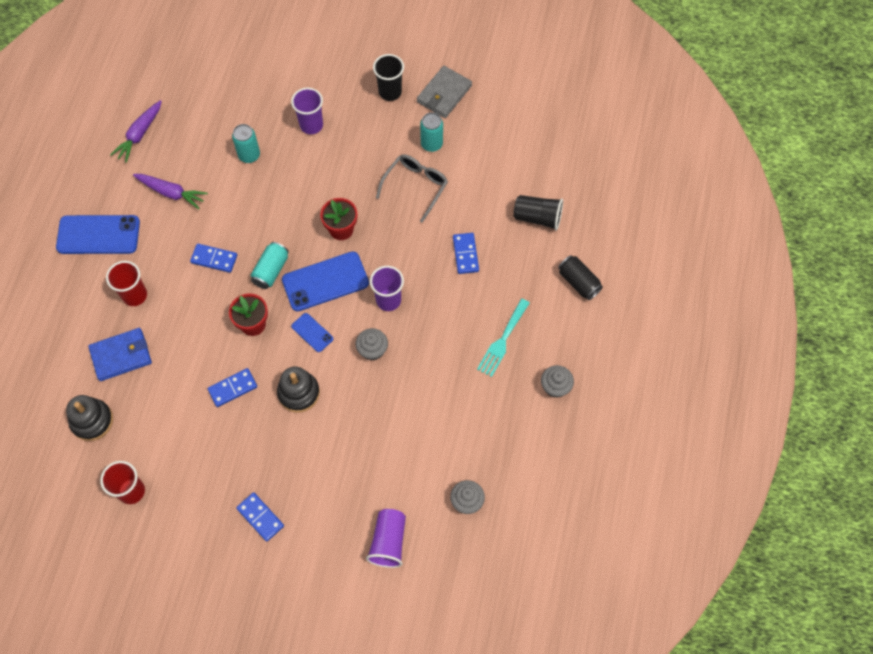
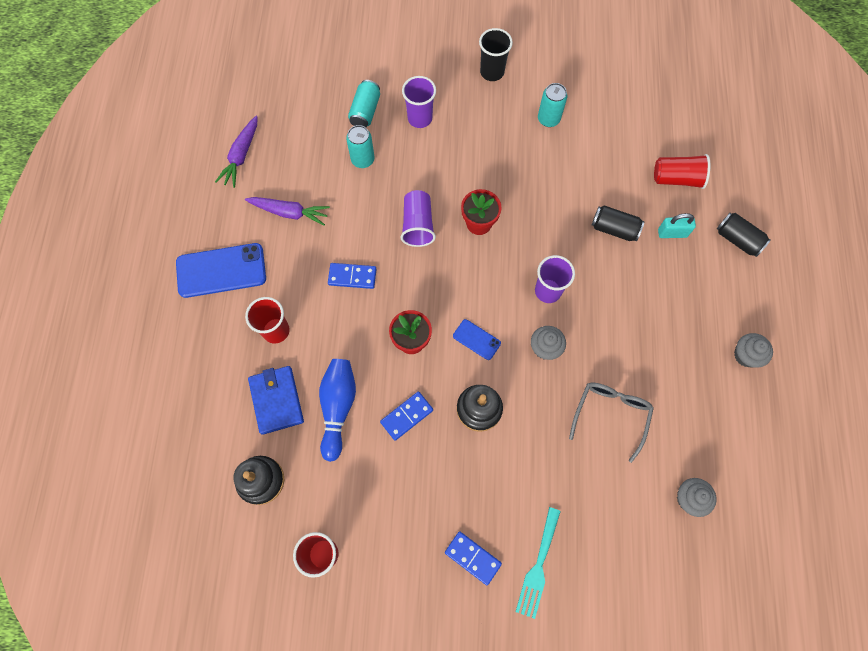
camera: 10 degrees left, 5 degrees up
(121, 355) = (276, 400): blue wallet -> blue wallet turned 75 degrees counterclockwise
(174, 371) = (338, 408): none -> blue bowling pin
(271, 270) = (416, 279): turquoise can -> turquoise can (365, 111)
(325, 281) = (476, 282): blue phone -> none
(388, 542) = (618, 560): purple cup -> purple cup (418, 225)
(415, 187) = (543, 166): grey glasses -> grey glasses (610, 416)
(444, 94) = (547, 66): grey wallet -> none
(465, 254) = (614, 229): blue domino -> black can
(502, 340) = (678, 314): turquoise fork -> turquoise fork (538, 566)
(518, 267) = (672, 233): none -> turquoise padlock
(537, 217) = (677, 178): black cup -> red cup

